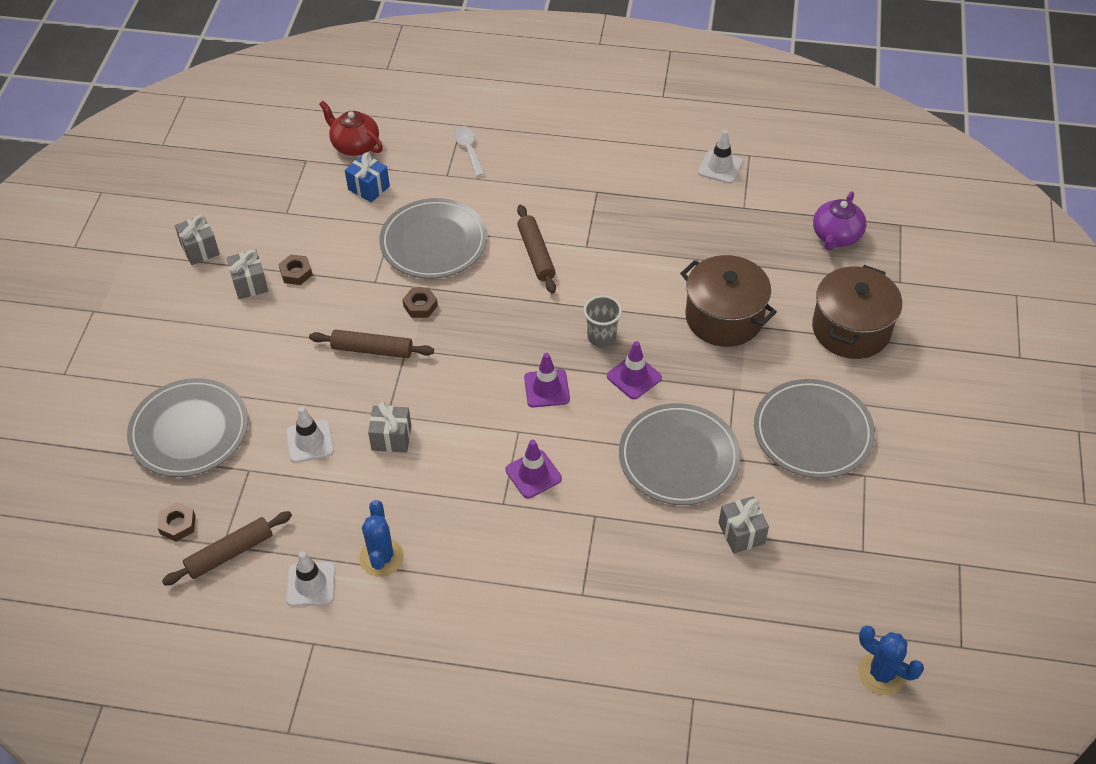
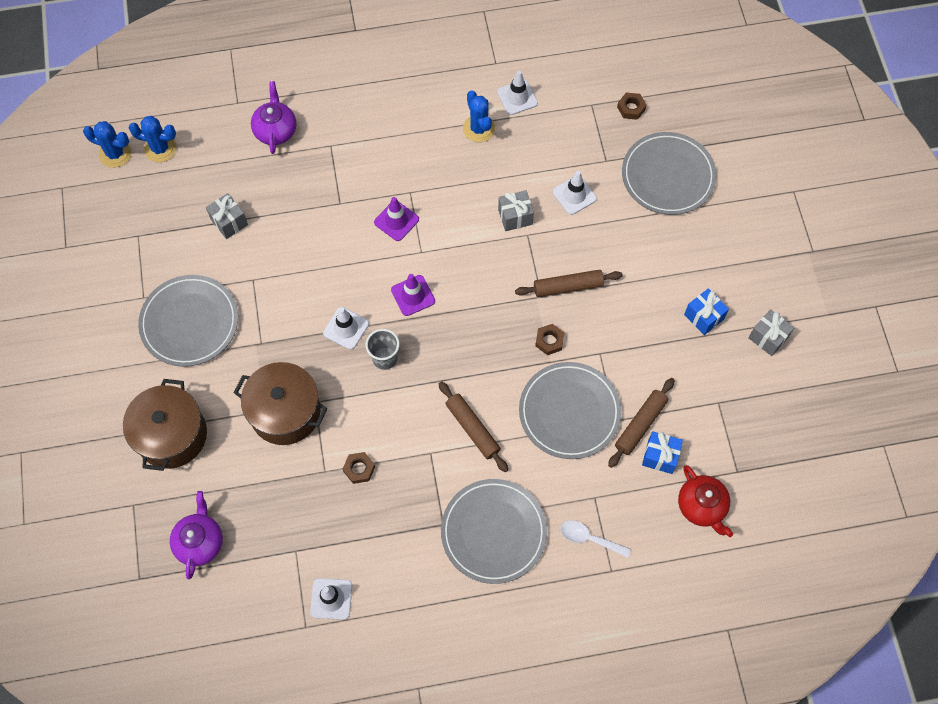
camera: 160 degrees right, 15 degrees up
(230, 553) = (583, 100): brown rolling pin -> brown rolling pin (640, 424)
(250, 284) = (703, 317): grey gift -> blue gift
(296, 273) = (671, 340): brown nut -> brown nut (359, 469)
(355, 145) = (701, 506): red teapot -> red teapot turned 45 degrees clockwise
(468, 149) = (589, 538): white spoon -> white spoon turned 150 degrees clockwise
(634, 377) = (346, 328): purple traffic cone -> white traffic cone
(650, 638) = (276, 130): none -> purple teapot
(679, 457) = (290, 268): grey plate -> grey plate (493, 532)
(816, 662) = (160, 148): none -> blue cactus

